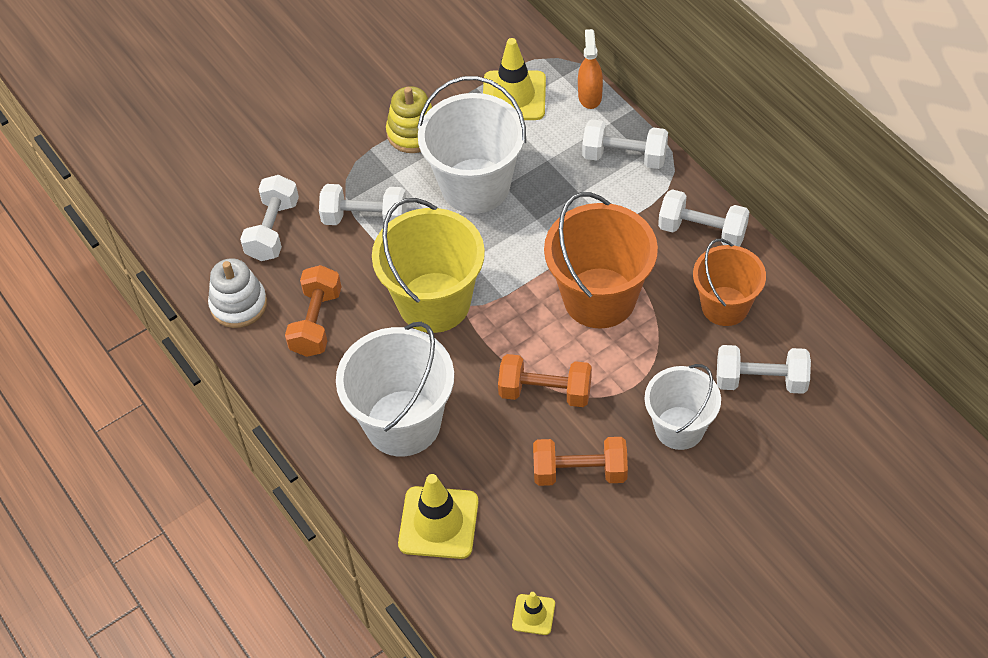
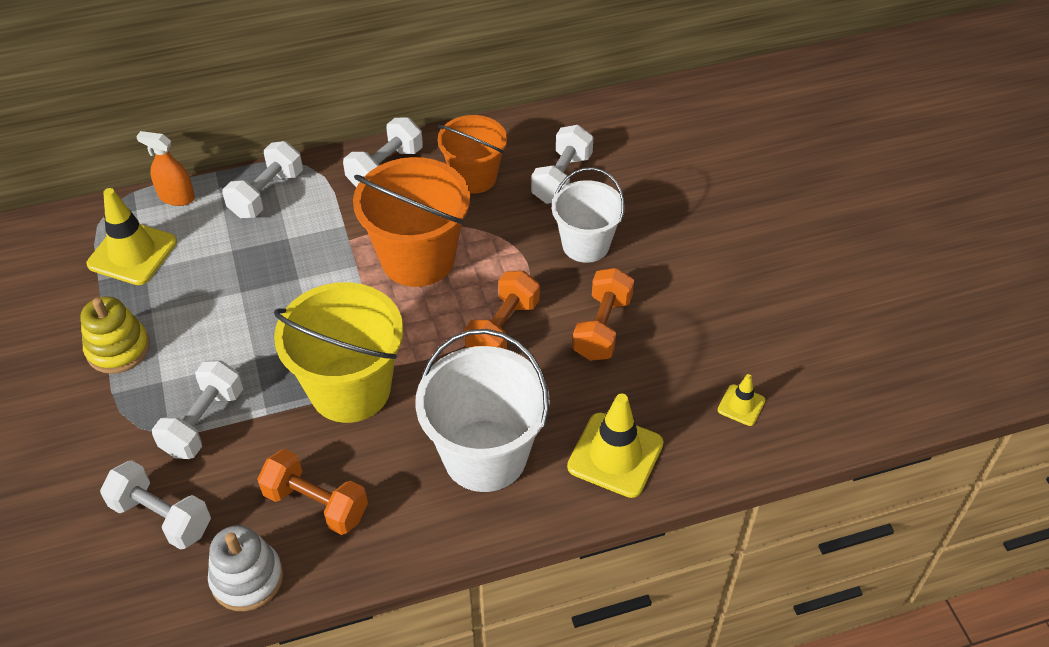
camera: 75 degrees left, 5 degrees down
(475, 186) = (225, 315): white bucket -> none

